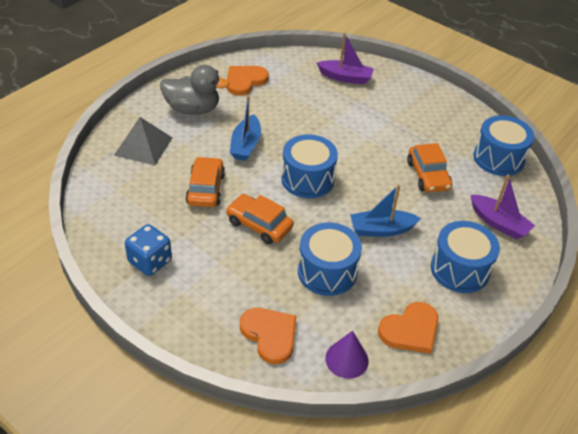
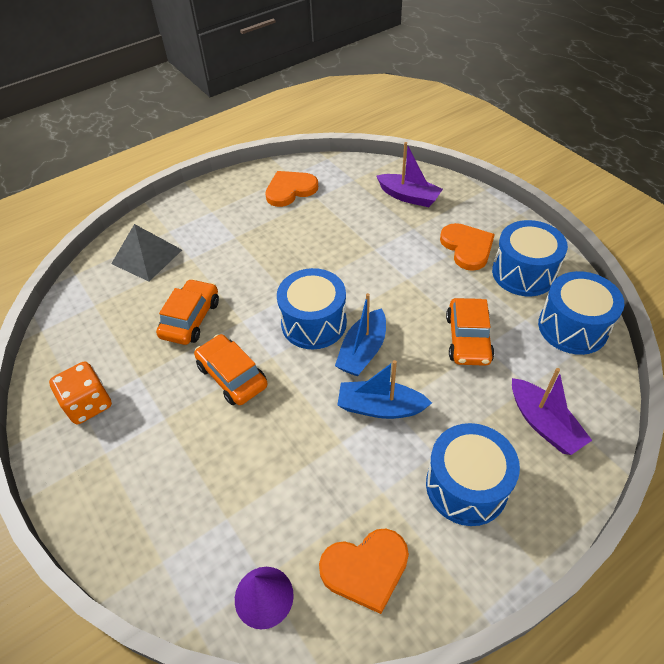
camera: 20 degrees right, 5 degrees up
(150, 261) = (88, 404): blue dice -> orange dice
(193, 109) = (219, 218): grey duck -> none
(246, 145) = (259, 269): blue boat -> blue boat (363, 351)
(270, 335) = (181, 536): orange heart -> orange heart (467, 247)
(327, 272) = (288, 457): blue drum -> blue drum (523, 273)

